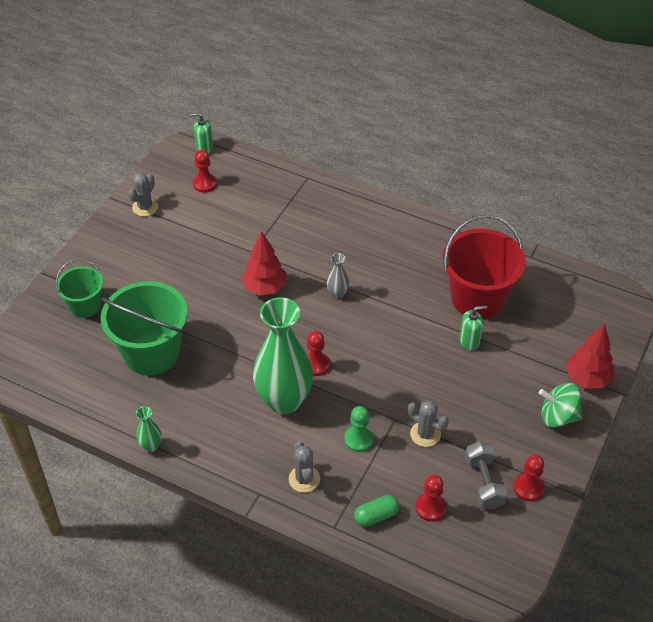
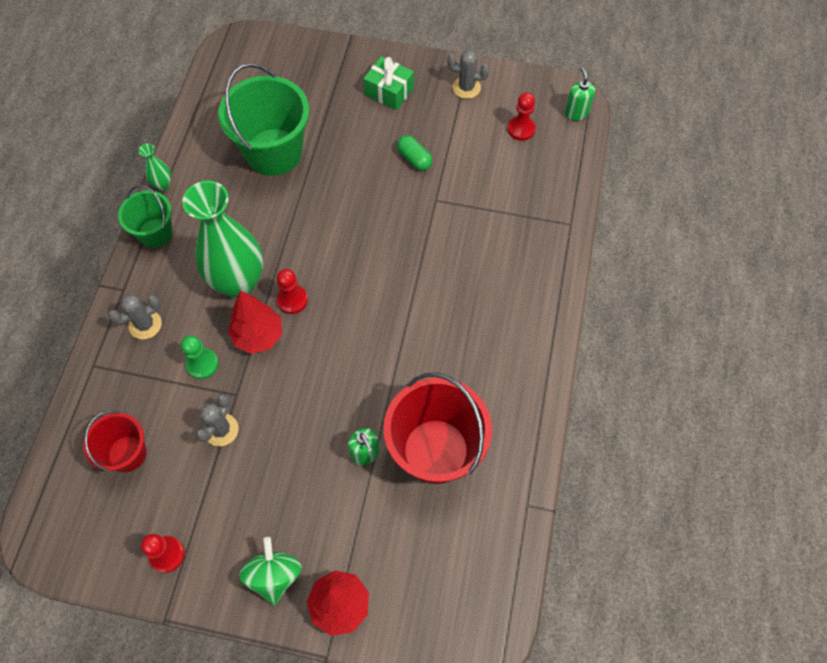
camera: 75 degrees right, 15 degrees up
(85, 305) = (319, 81): green bucket -> green bucket (155, 233)
(123, 258) = (389, 91): none -> green gift
(265, 288) = (386, 225): red tree -> red tree (258, 336)
(337, 293) = (398, 297): grey vase -> none
(376, 516) = (110, 402): green capsule -> green capsule (414, 159)
(430, 507) = (127, 453): red pawn -> red bucket
(484, 483) = (166, 504): grey dumbbell -> none

